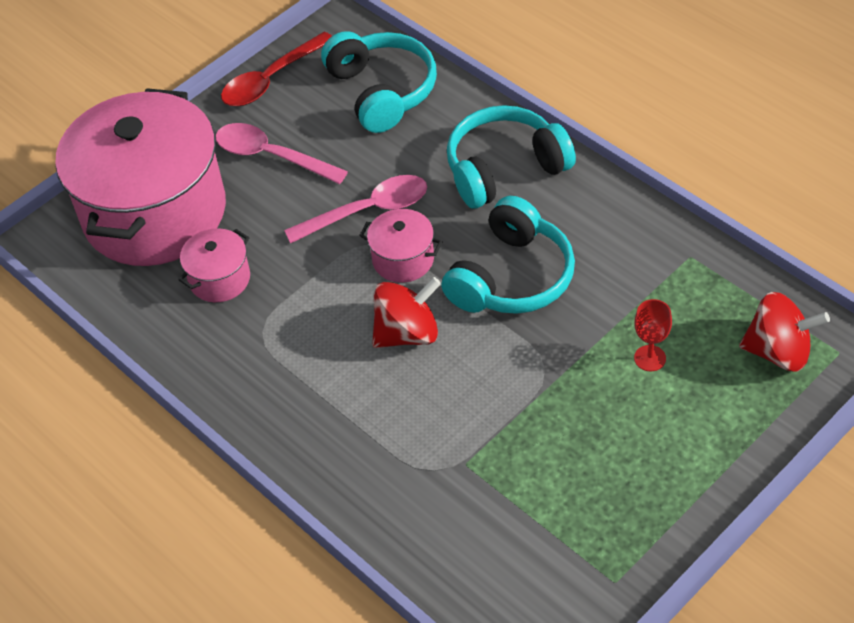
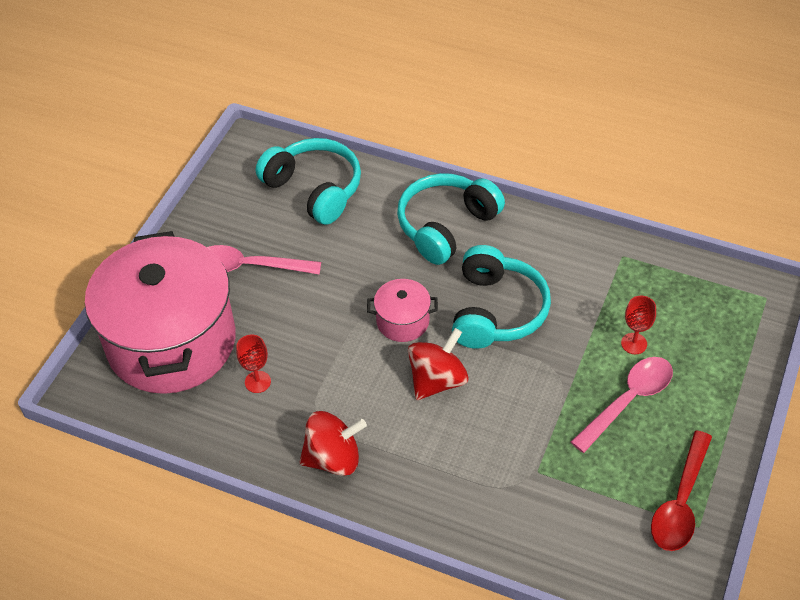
camera: 25 degrees left, 0 degrees up
(220, 279) = (257, 382): pink pot -> red goblet
(271, 79) = (215, 203): red spoon -> red spoon (680, 502)
(367, 211) = (353, 290): pink spoon -> pink spoon (628, 401)
(778, 351) = (724, 310): red spinning top -> red spinning top (333, 458)

